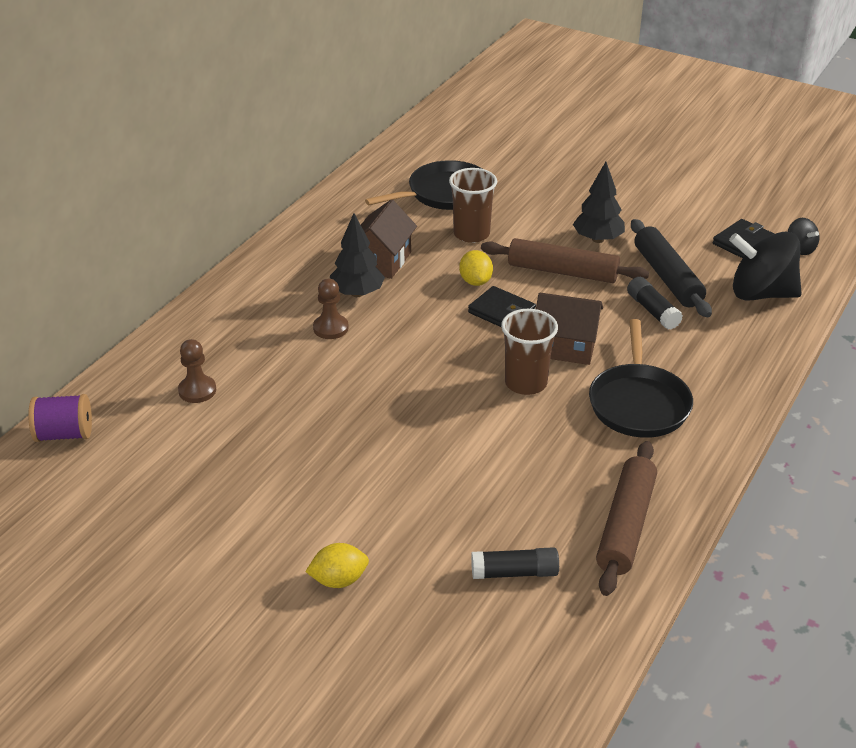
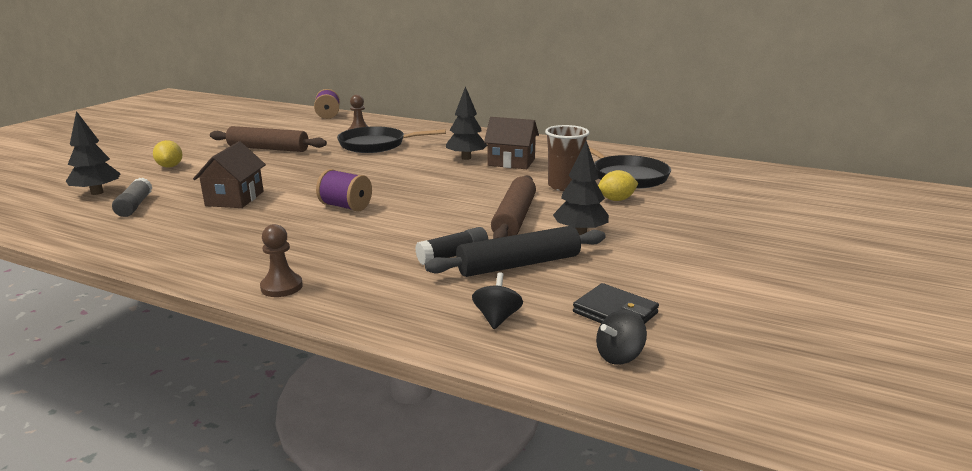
camera: 85 degrees right, 15 degrees down
(330, 328) = (422, 154): brown pawn -> brown pawn (281, 287)
(457, 633) = (97, 192): none -> black tree
(475, 281) = (490, 189): yellow lemon -> yellow lemon (616, 200)
(502, 312) = (446, 198): black wallet -> none
(514, 573) = (134, 206): black glue stick -> grey glue stick
(526, 383) = (346, 206): brown cup -> purple spool
(565, 347) = (394, 219): brown house -> brown house (235, 198)
(626, 526) = (151, 239): brown rolling pin -> brown rolling pin (268, 149)
(639, 403) = (304, 247): black pan -> black pan (376, 145)
(761, 293) = (497, 318): black spinning top -> black spinning top, size x0.48

